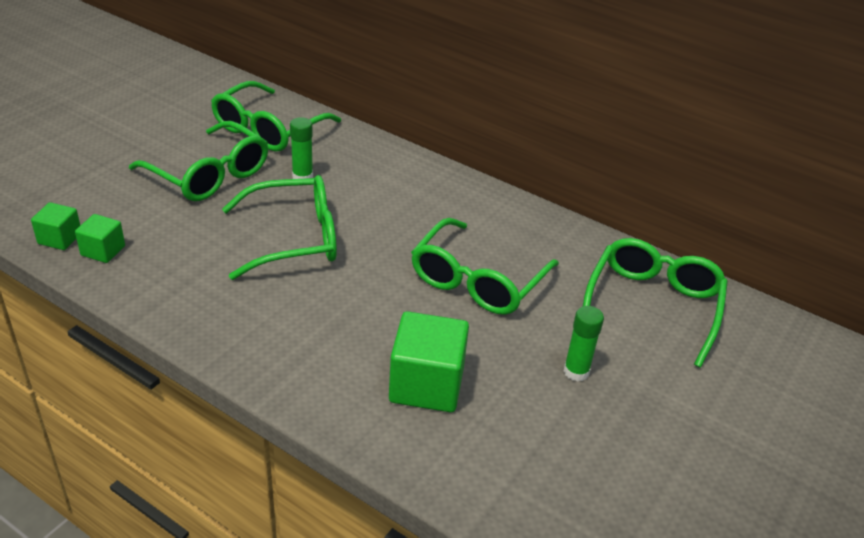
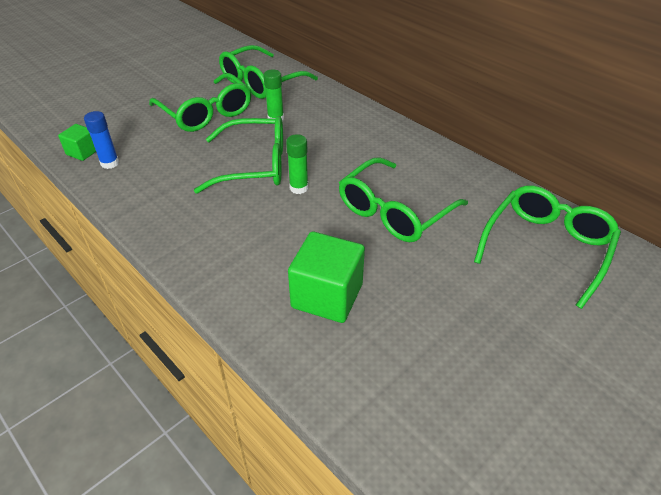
camera: 15 degrees right, 5 degrees up
(103, 251) = (110, 163): green cube -> blue glue stick
(576, 372) = (462, 299): green glue stick -> green glue stick (299, 188)

